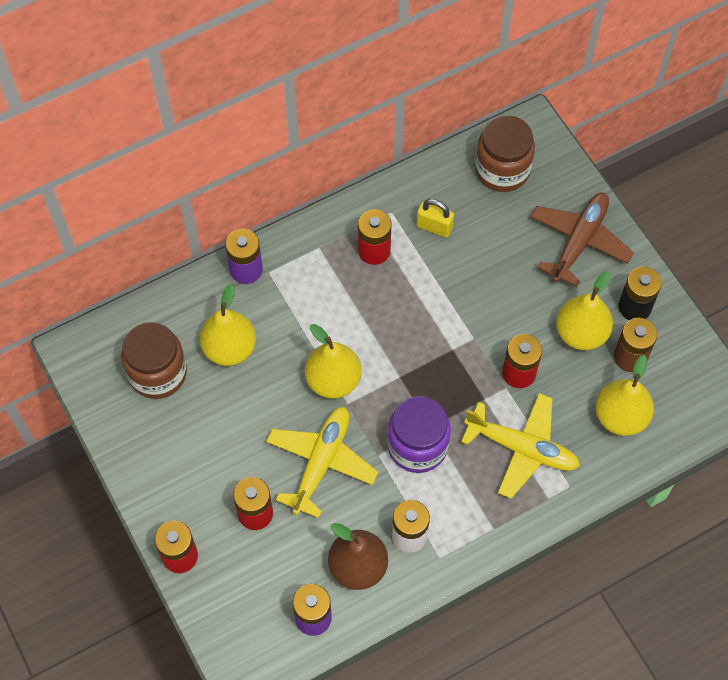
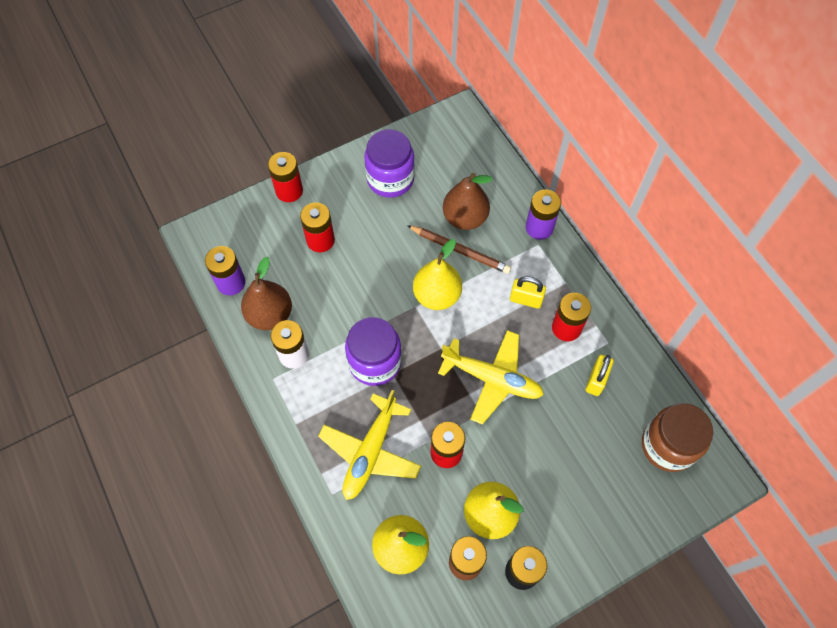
camera: 90 degrees right, 0 degrees up
(157, 373) = (442, 169): brown jar -> none
(169, 433) = (390, 179): none -> purple jar
(230, 348) = (465, 218): yellow pear -> brown pear
(274, 355) = (460, 250): none -> brown pencil
(321, 462) = (362, 287): yellow plane -> yellow plane (492, 379)
(339, 288) = (525, 299): none -> yellow padlock
(579, 241) = (593, 519): brown plane -> none

